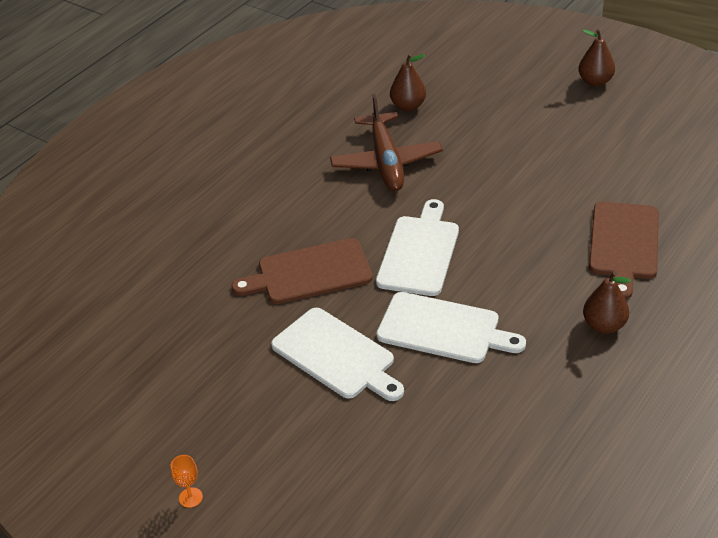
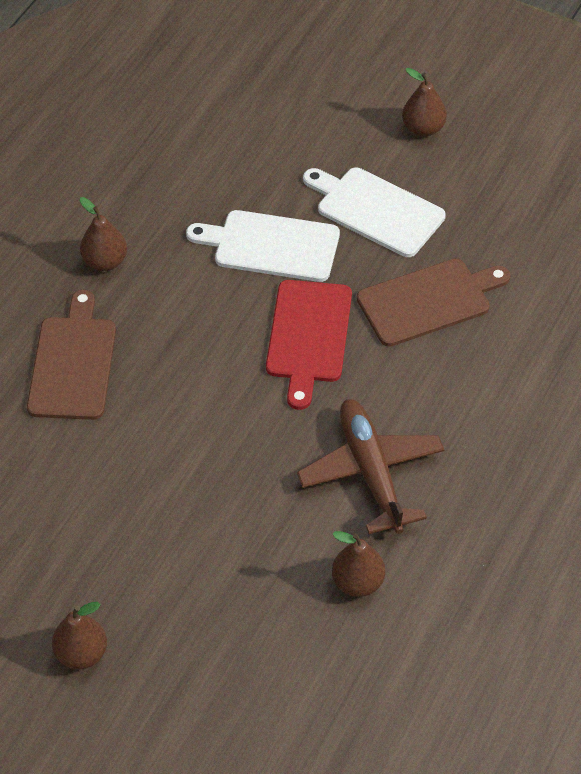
camera: 170 degrees right, 10 degrees up
(190, 497) = (472, 80): orange goblet -> none
(265, 440) = (423, 128): none -> brown pear
(419, 252) = (308, 336): white cutting board -> red cutting board

